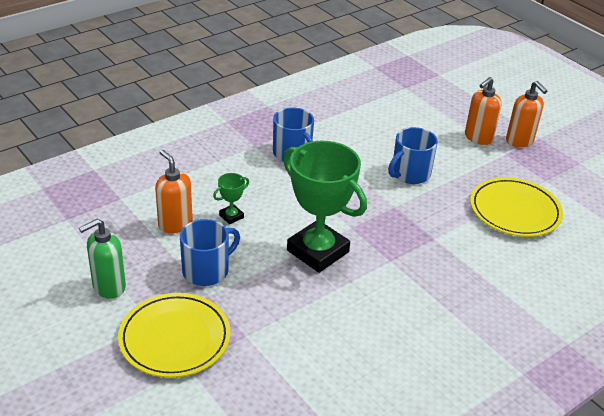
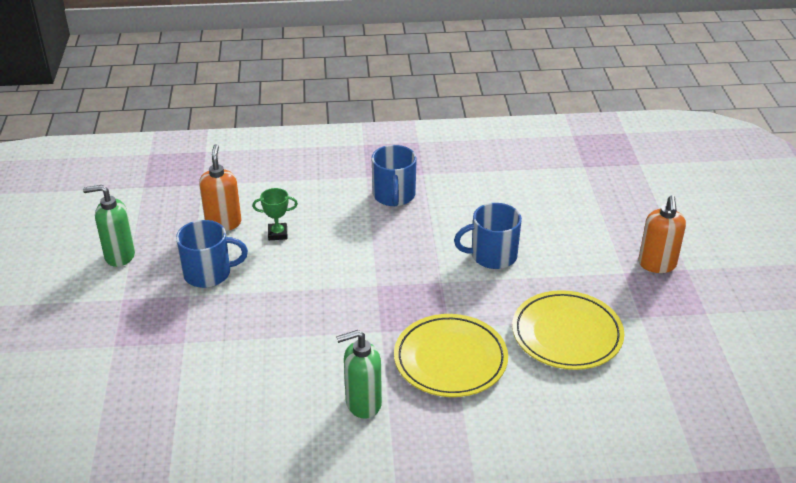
camera: 35 degrees right, 0 degrees up
(175, 338) = (127, 319): yellow plate -> yellow plate (450, 359)
(318, 251) = (322, 295): green trophy -> none
(434, 321) = (363, 403): none -> green soap dispenser
(478, 138) = (610, 245): orange soap dispenser -> none

